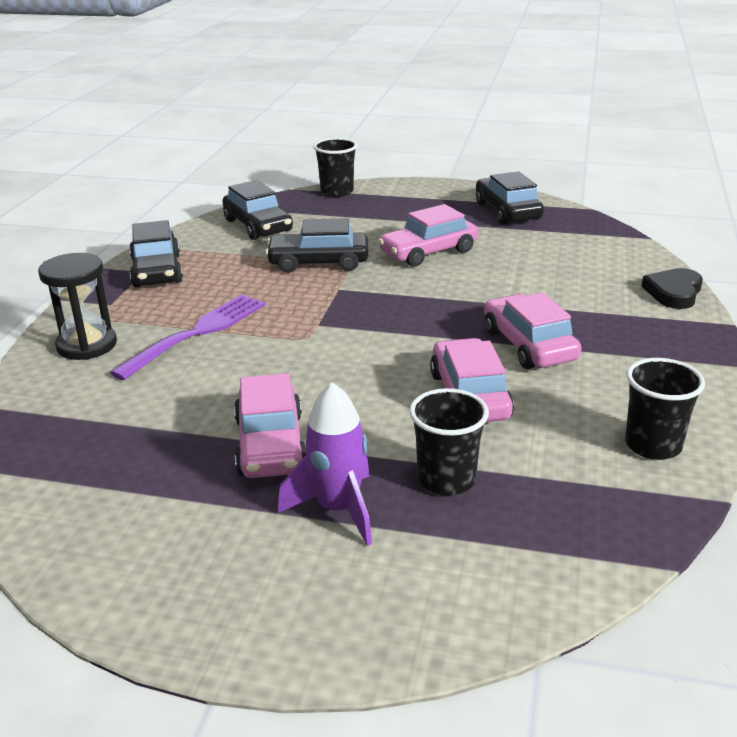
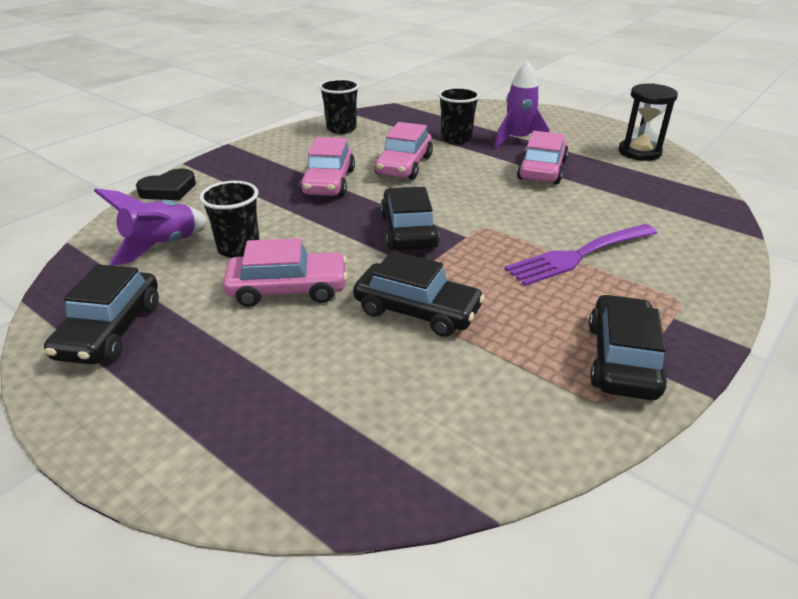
camera: 155 degrees left, 5 degrees up
(87, 345) = (686, 270): black hourglass -> black hourglass (639, 152)
(258, 226) = (454, 421): black car -> black car (408, 231)
(337, 192) = (261, 488): black cup -> black cup (239, 248)
(572, 252) = (162, 246): none -> purple rocket

